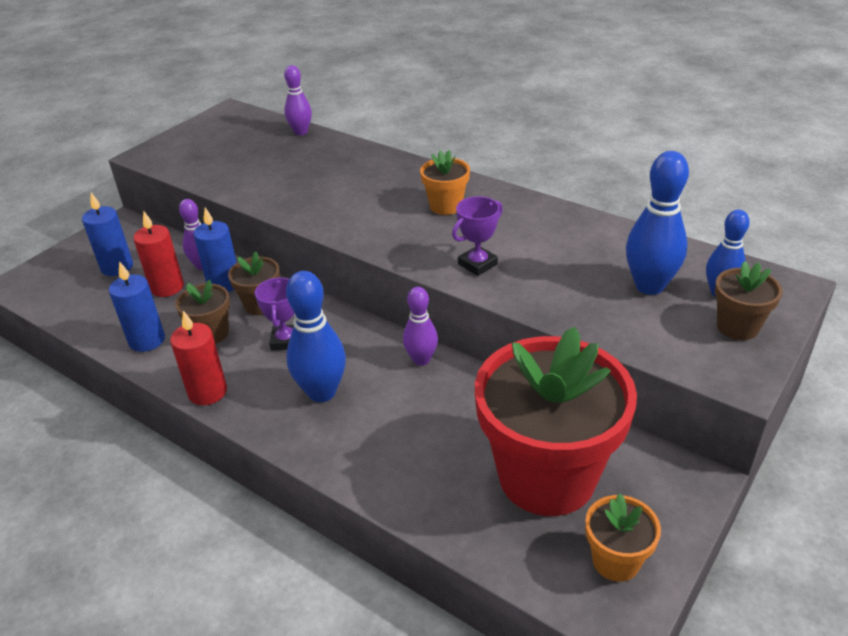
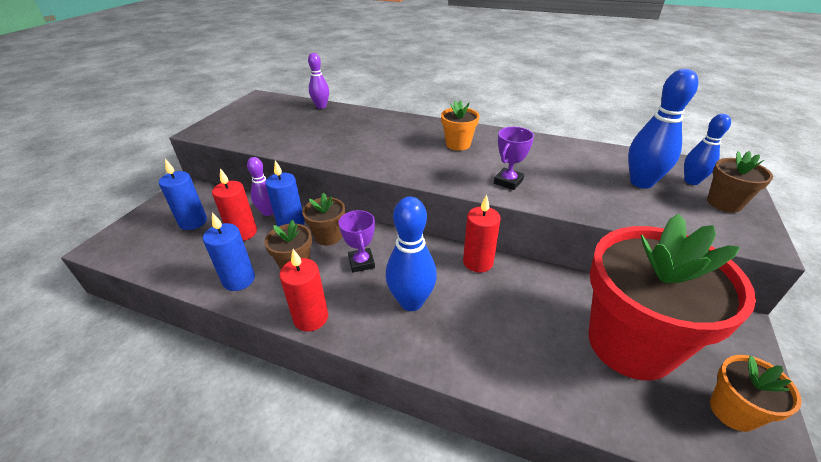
camera: 15 degrees left, 0 degrees up
(421, 360) = (478, 262): purple bowling pin -> red candle

